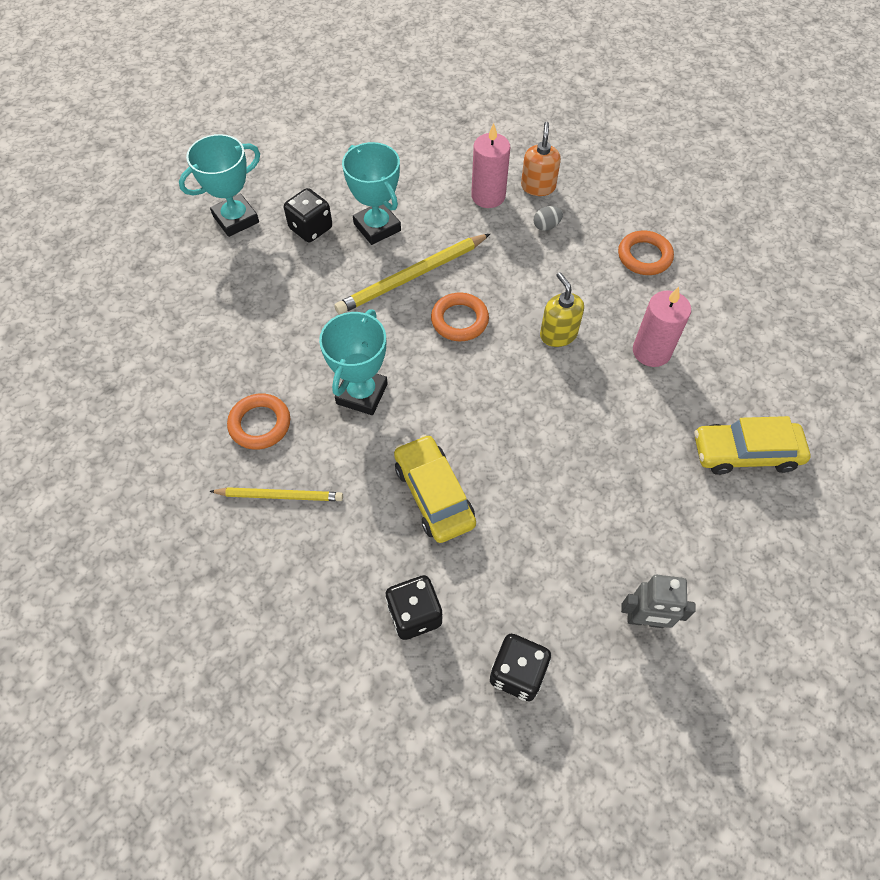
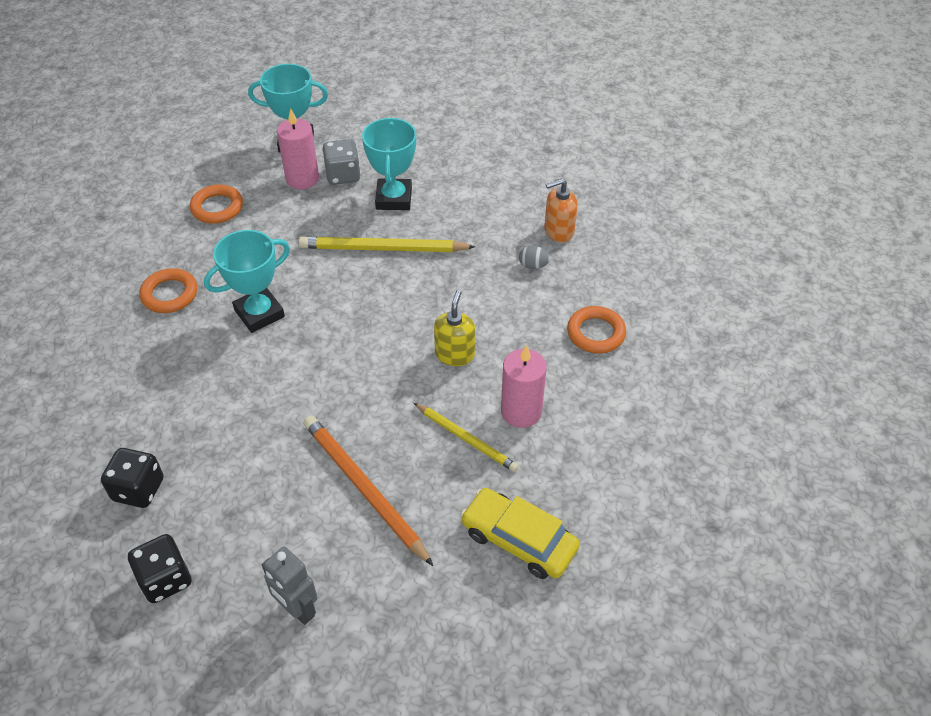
camera: 35 degrees right, 10 degrees down
(280, 495) = (134, 350): yellow pencil -> yellow pencil (466, 439)
(311, 228) = (343, 175): black dice -> grey dice
(434, 494) = (237, 415): yellow car -> none
(459, 320) = (386, 300): orange ring -> orange ring (217, 208)
(488, 196) = (507, 218): pink candle -> pink candle (302, 179)
(538, 187) = (558, 231): orange soap dispenser -> orange soap dispenser turned 150 degrees counterclockwise
(598, 489) = (364, 489): none -> orange pencil

